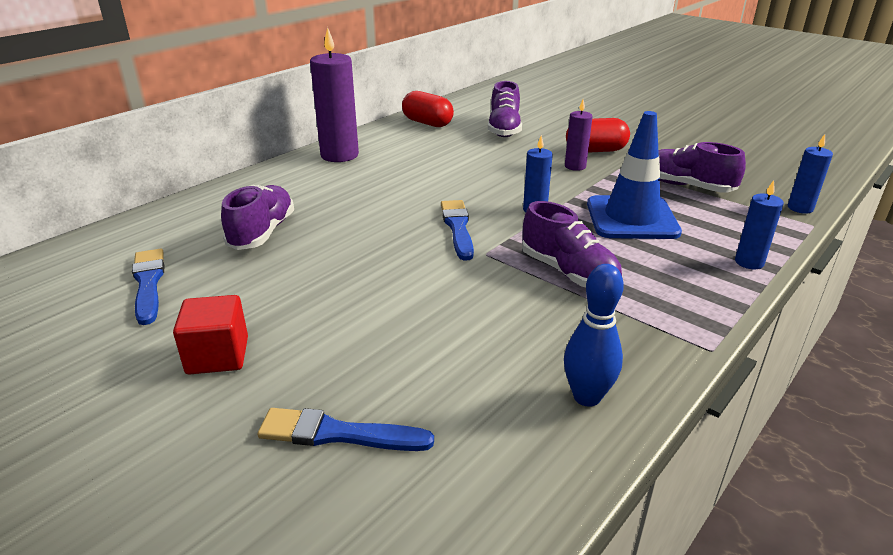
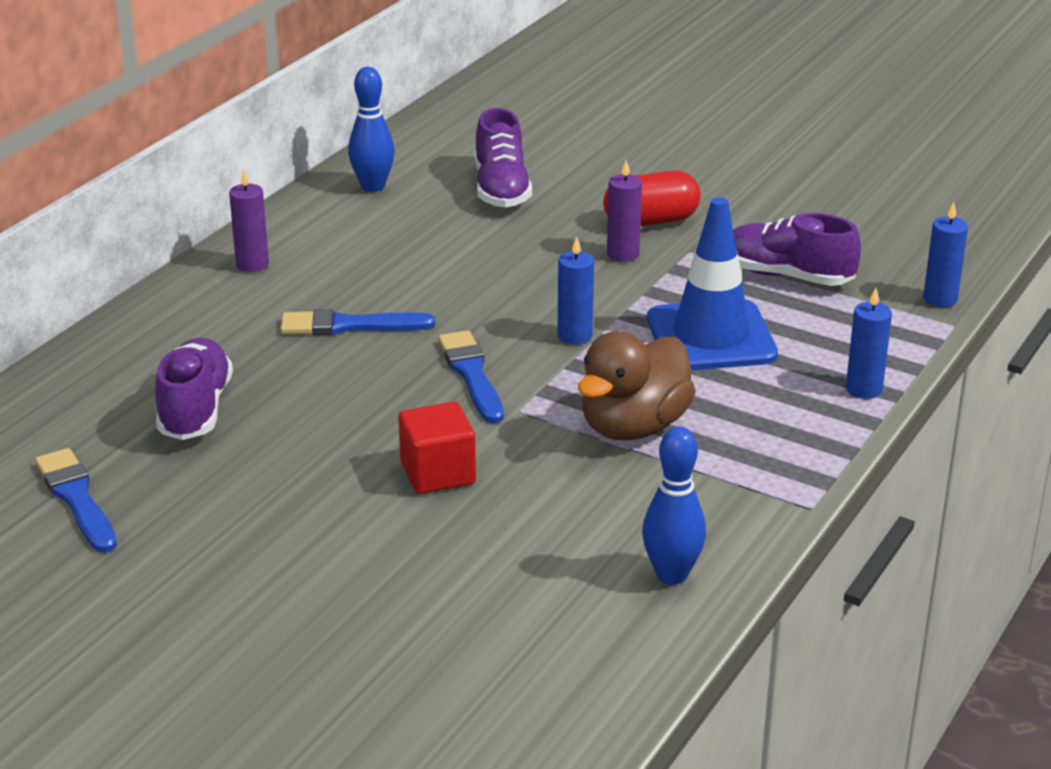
camera: 10 degrees left, 0 degrees up
(218, 356) = (223, 578): red cube -> red cube (438, 473)
(338, 434) = (404, 643): blue brush -> blue brush (349, 326)
(339, 155) = (252, 264): purple candle -> purple candle, size x0.54
(427, 123) = (373, 187): red capsule -> blue bowling pin
(568, 272) = (633, 427): purple shoe -> brown duck

